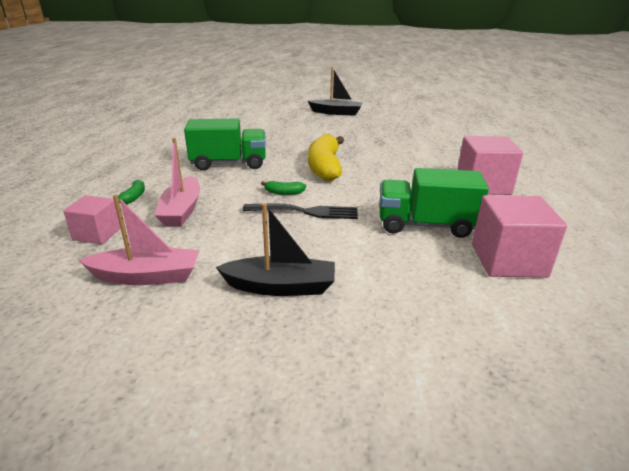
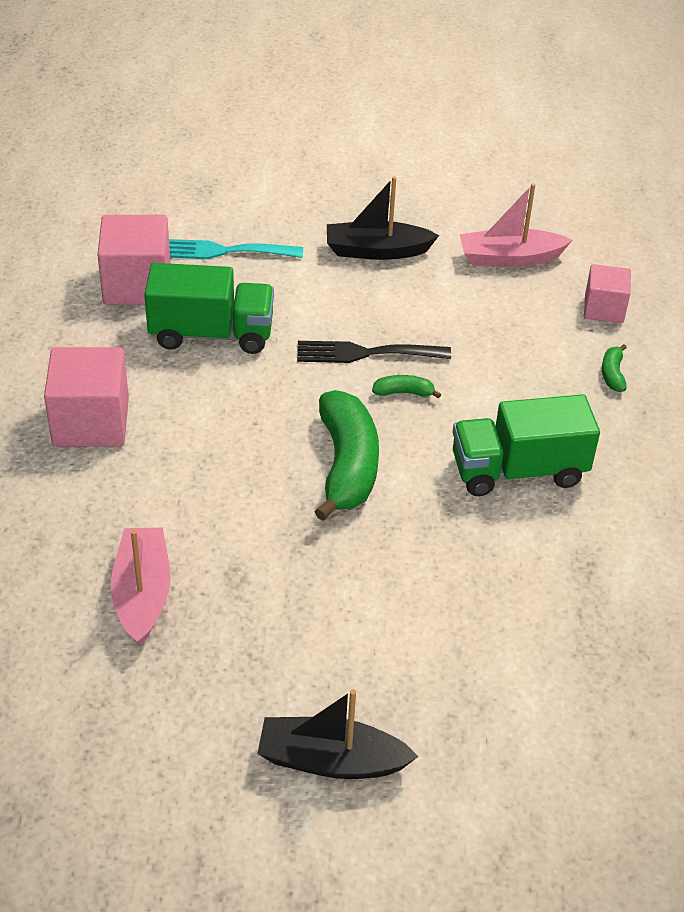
camera: 175 degrees right, 15 degrees up
(181, 210) = (530, 350): pink boat -> pink boat (142, 594)
(325, 167) = (347, 465): yellow banana -> green banana
(440, 289) = (223, 251): none -> turquoise fork

